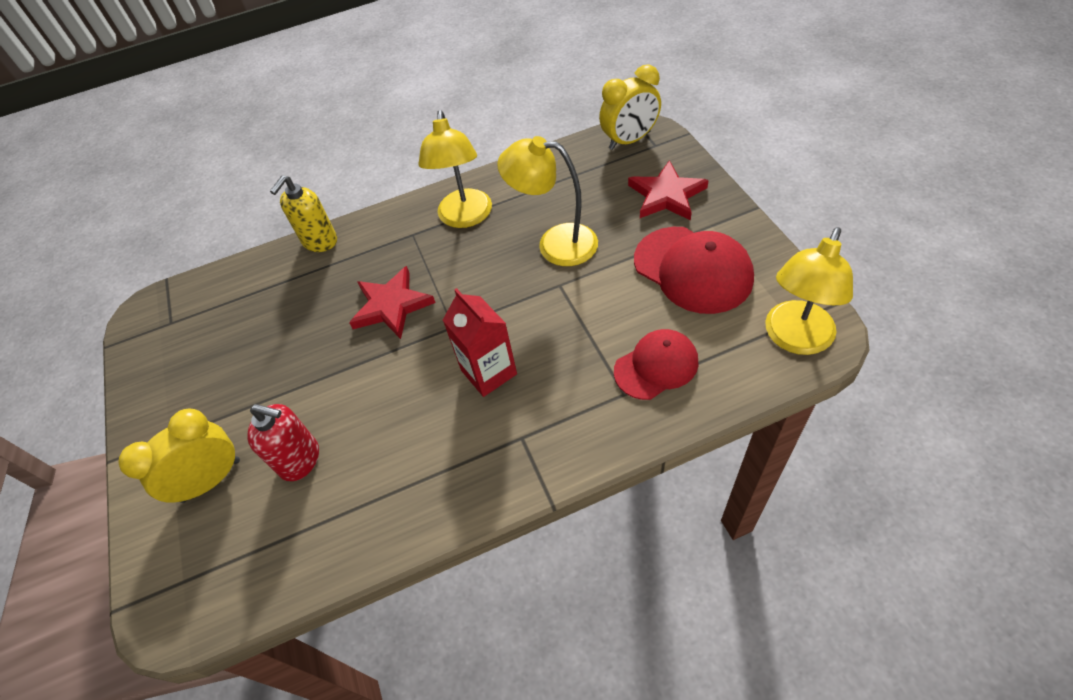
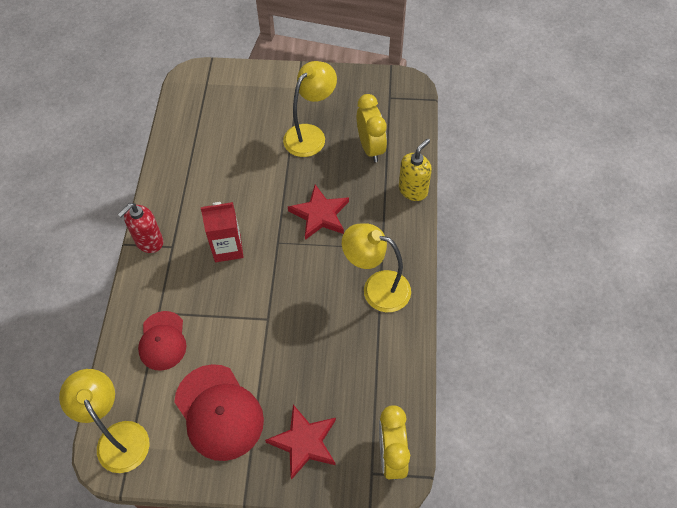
camera: 110 degrees right, 5 degrees up
(211, 480) = (255, 101): yellow clock -> yellow clock (370, 148)
(300, 459) = (238, 141): red soap dispenser -> red soap dispenser (149, 242)
(320, 241) = (413, 190): yellow soap dispenser -> yellow soap dispenser turned 75 degrees clockwise
(555, 243) = (308, 335): yellow lamp -> yellow lamp (310, 134)
(692, 269) = (219, 412): red cap -> red cap turned 105 degrees counterclockwise

